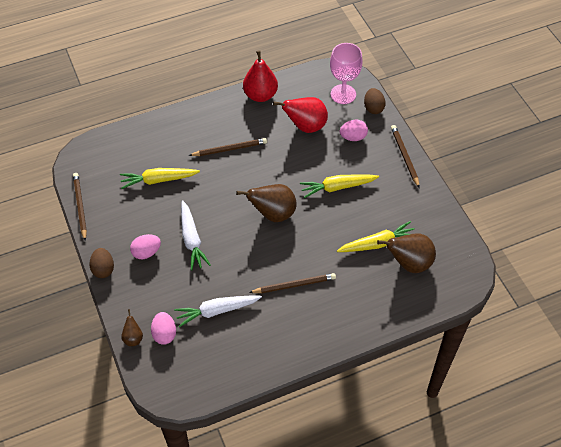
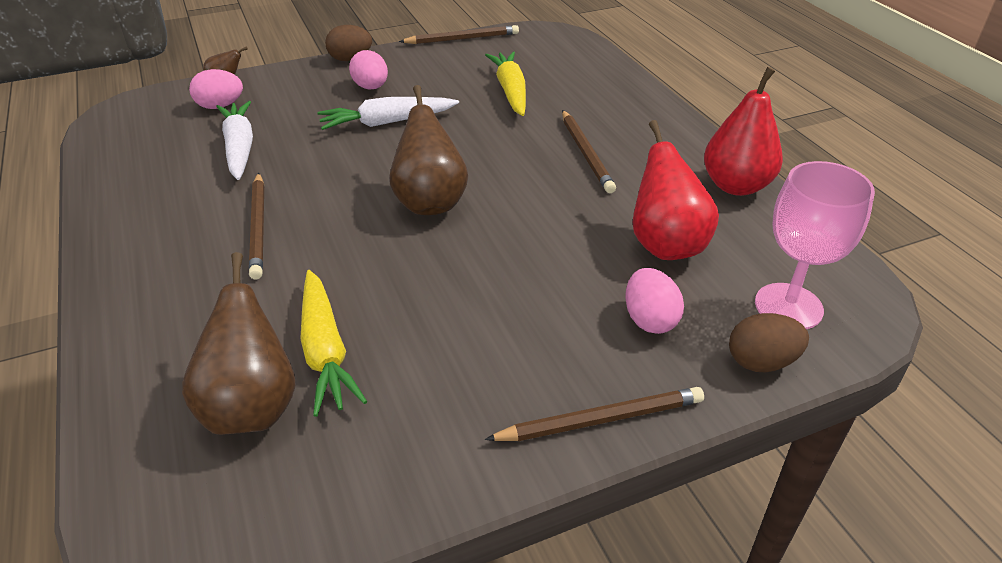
camera: 90 degrees right, 15 degrees down
(337, 187) = (494, 289): yellow carrot -> none

